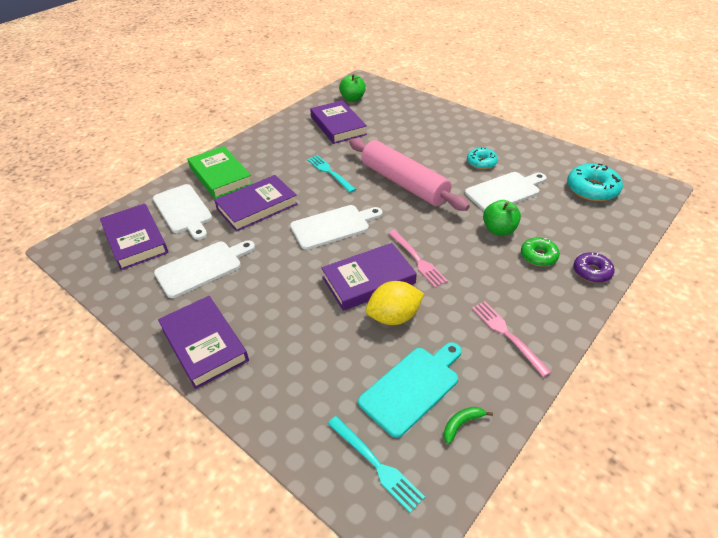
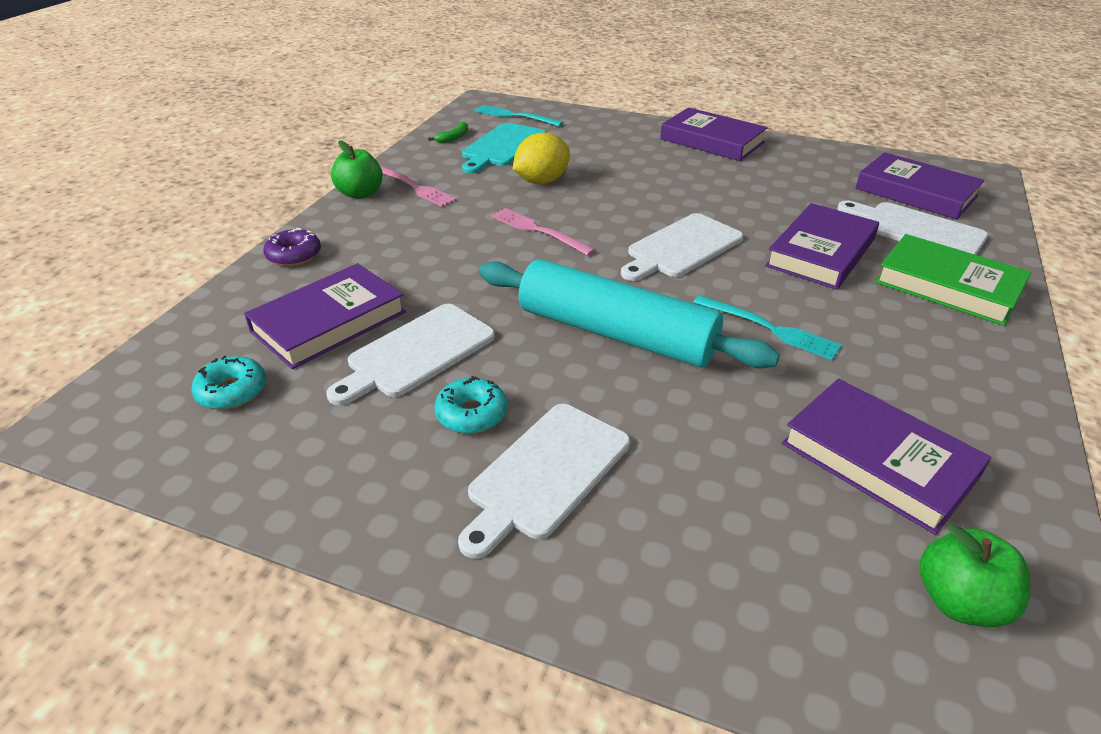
camera: 160 degrees right, 5 degrees down
(202, 267) = (794, 183): white cutting board -> white cutting board (545, 473)
(368, 280) = (589, 203): purple book -> purple book (329, 322)
(404, 183) = (616, 333): pink rolling pin -> turquoise rolling pin
(499, 230) = (426, 285): green apple -> green apple (360, 194)
(538, 256) = (367, 261): green donut -> none
(592, 189) = (232, 391): turquoise donut -> turquoise donut, size x0.63

